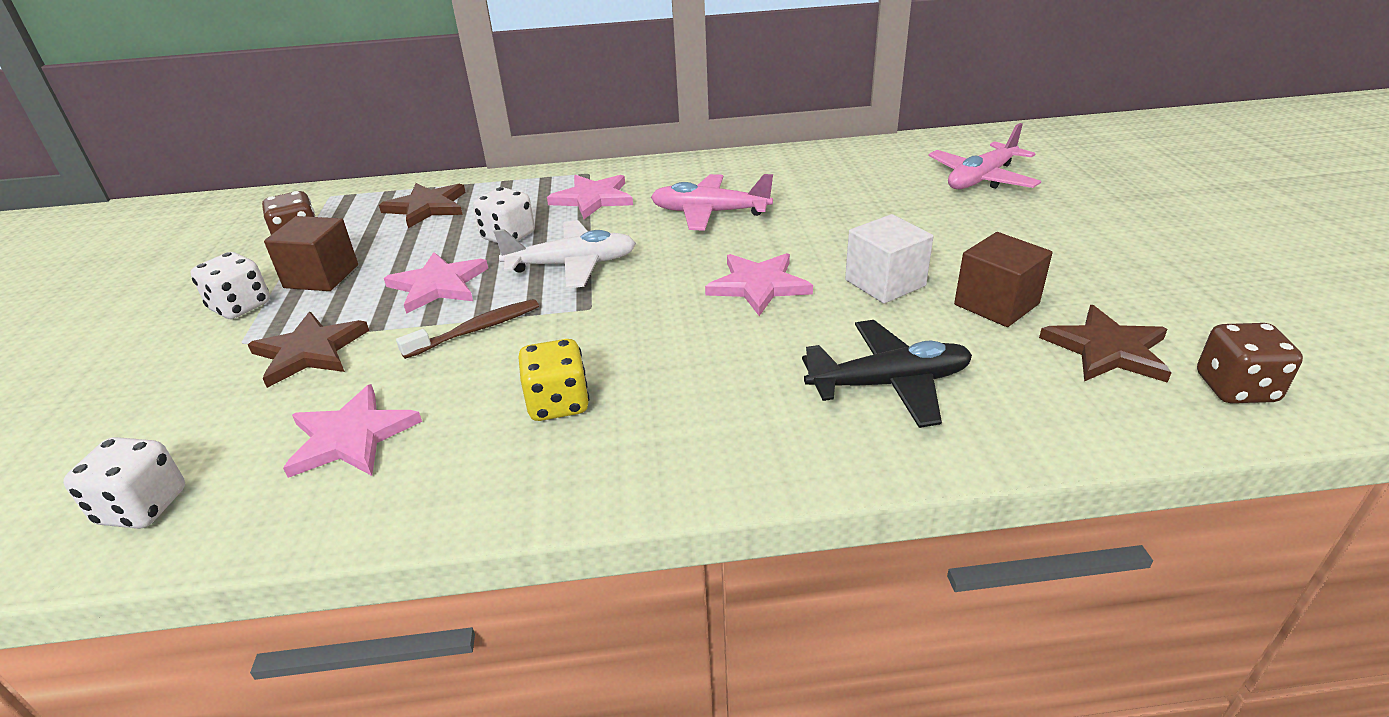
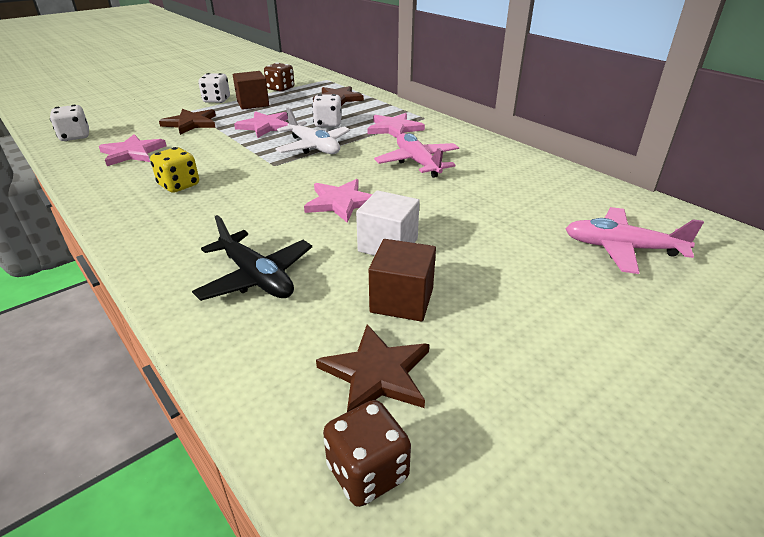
camera: 55 degrees right, 0 degrees up
(477, 330) = (232, 147): brown toothbrush -> none

